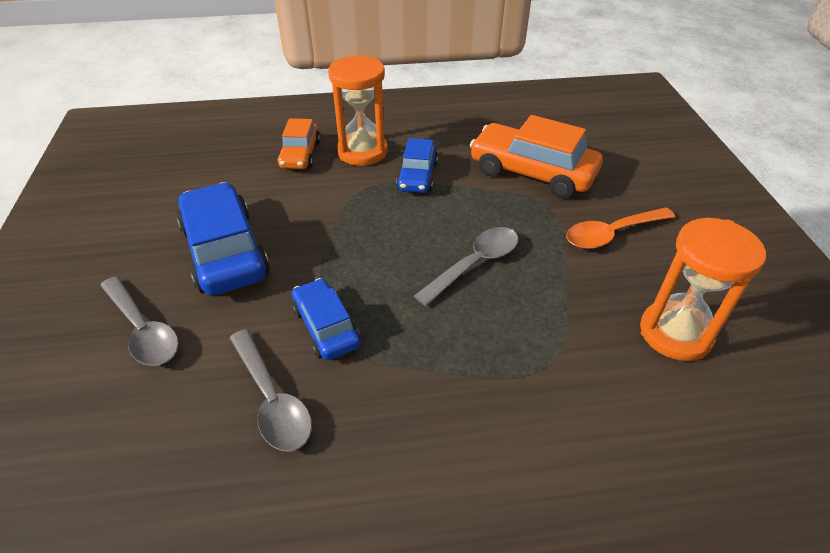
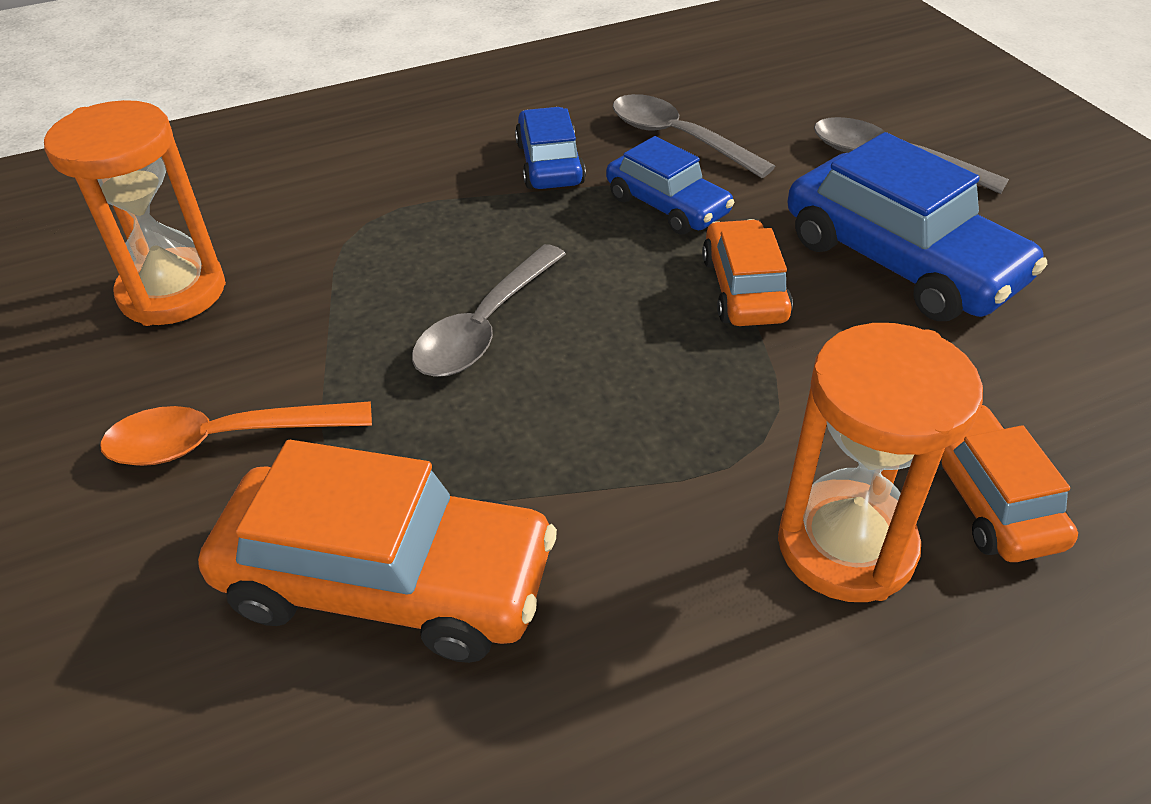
camera: 165 degrees right, 0 degrees up
(322, 254) = (744, 289): none -> orange car
(417, 176) = (667, 497): blue car -> blue car (549, 163)
(611, 234) = (223, 440): orange spoon -> orange spoon turned 150 degrees counterclockwise

